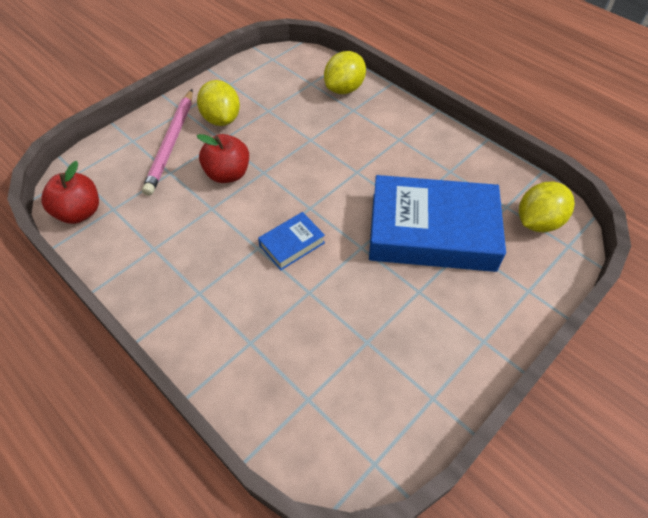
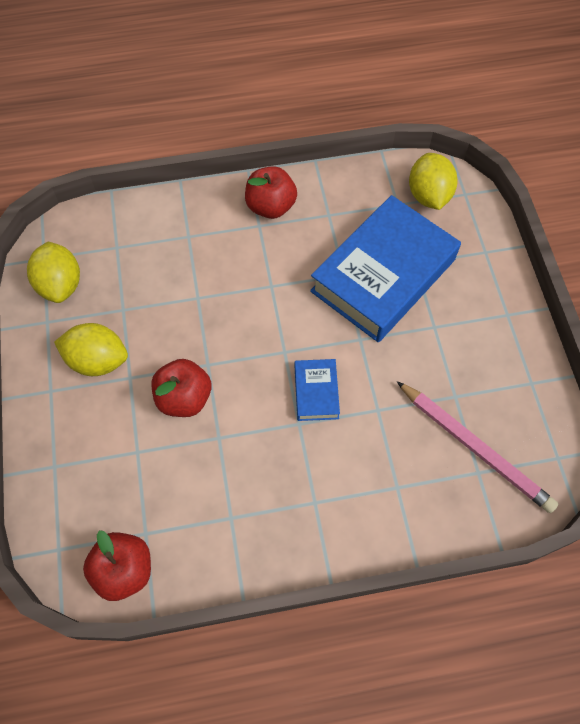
camera: 55 degrees left, 10 degrees up
(171, 143) = (93, 428): pink pencil -> pink pencil (474, 447)
(344, 89) = (152, 224): yellow lemon -> yellow lemon (60, 284)
(421, 136) = (271, 206): none -> red apple

